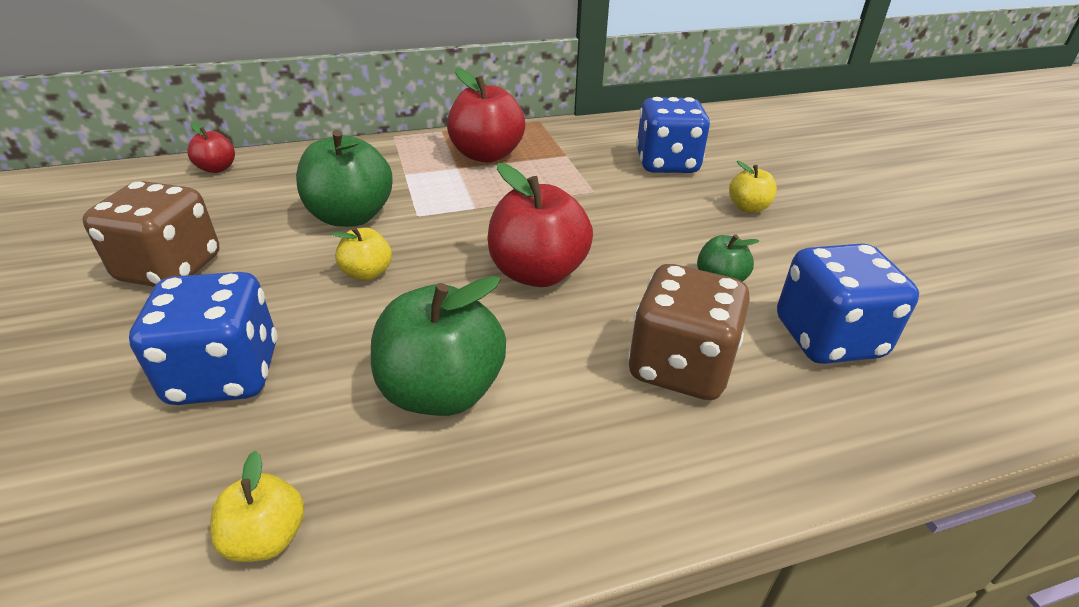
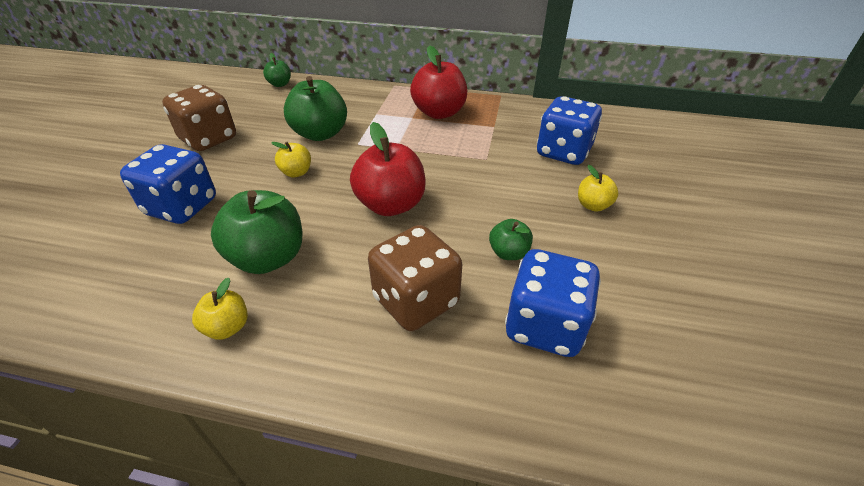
camera: 30 degrees right, 5 degrees up
(217, 168) = (280, 84): red apple -> green apple
(267, 538) = (127, 298): yellow apple -> yellow apple (227, 327)

